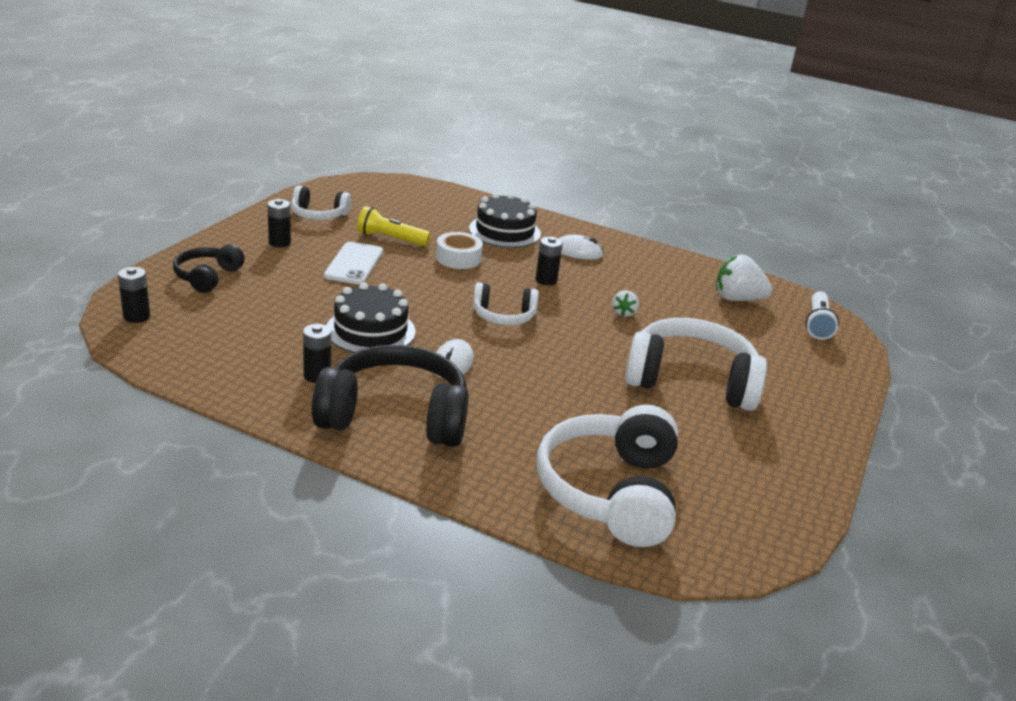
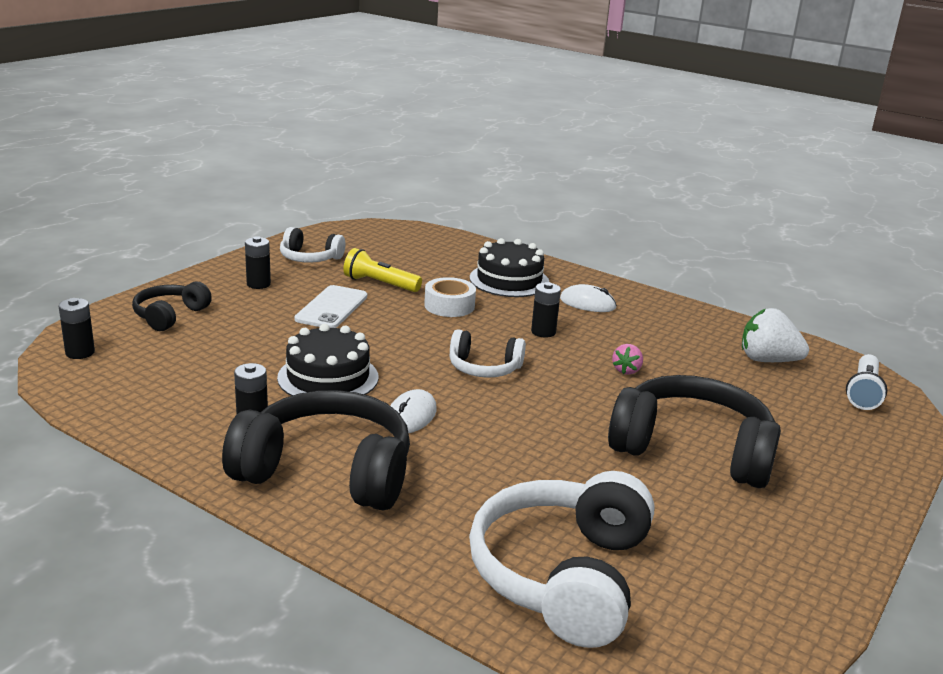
camera: 10 degrees right, 5 degrees down
(624, 313) = (626, 370): white strawberry -> pink strawberry
(691, 381) = (692, 450): white headphones -> black headphones

